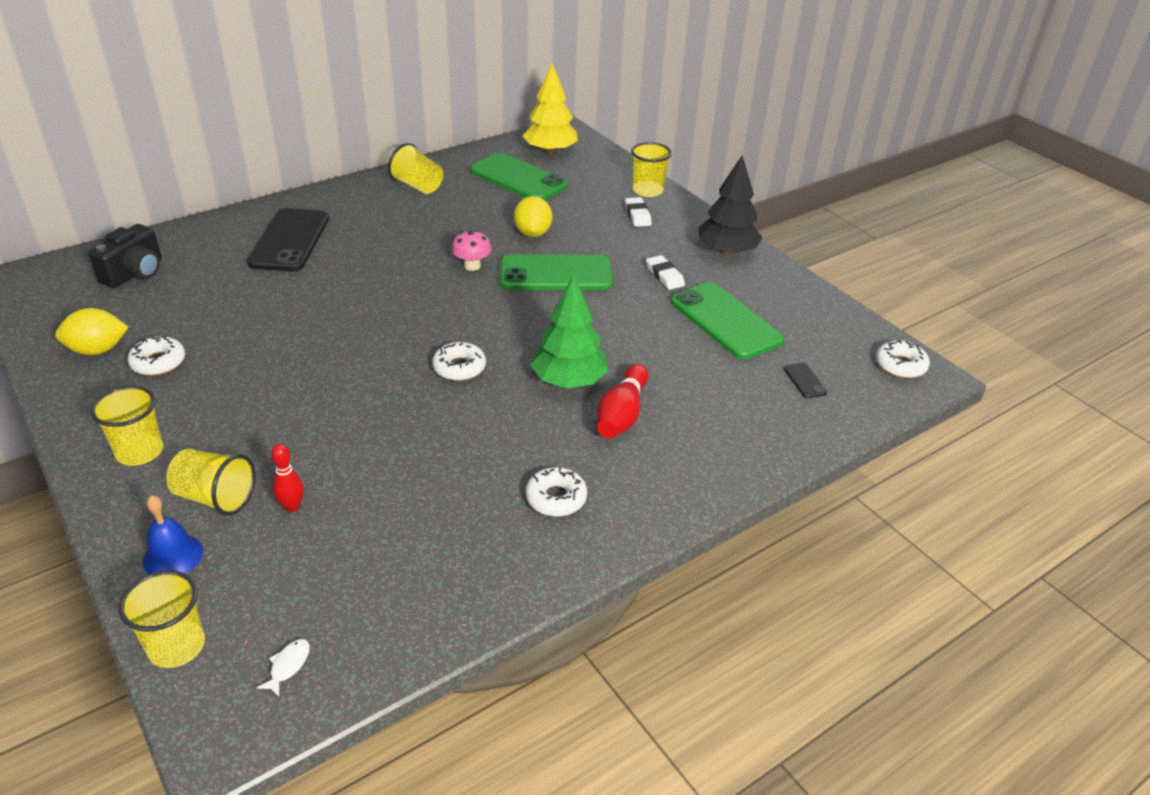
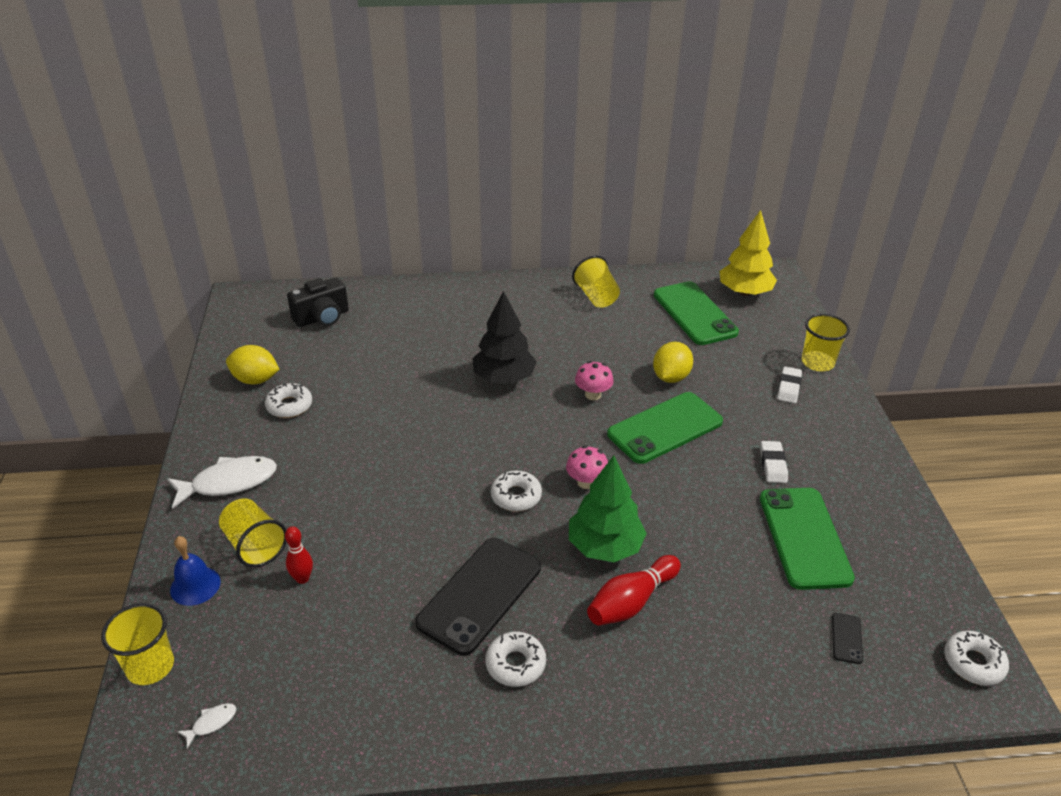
camera: 30 degrees right, 0 degrees up
(139, 452) = (229, 482): yellow cup -> white fish
(290, 240) = (455, 322): black phone -> black phone (480, 595)
(516, 336) = (586, 482): none -> pink mushroom
(556, 274) = (665, 428): green phone -> green phone turned 60 degrees counterclockwise
(726, 251) = (858, 458): black tree -> black tree (504, 378)

